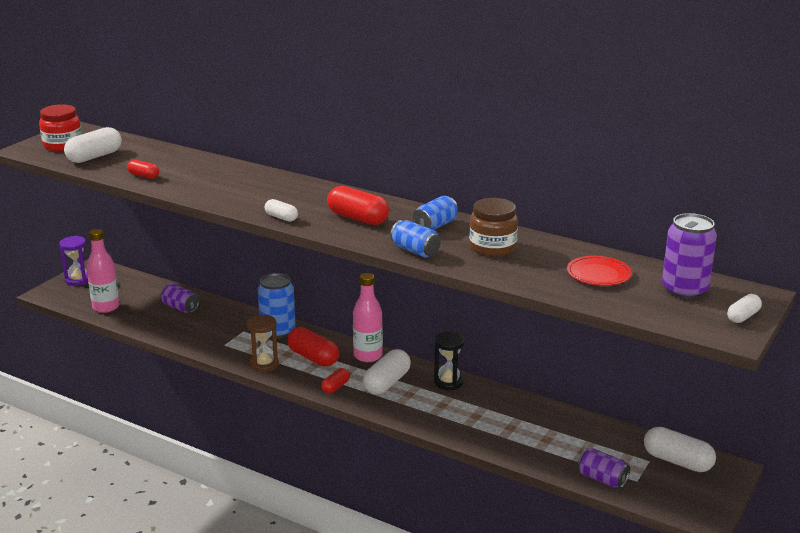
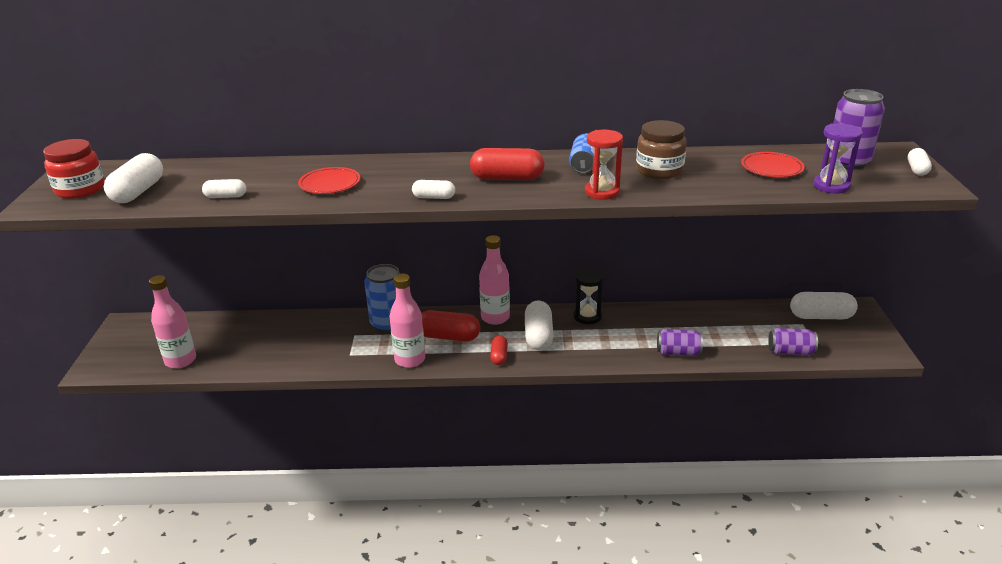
camera: 30 degrees left, 5 degrees up
(78, 280) = (117, 343): purple hourglass -> purple hourglass (831, 186)
(143, 176) = (226, 196): red capsule -> white capsule
(180, 307) = (265, 334): purple can -> purple can (678, 352)
(223, 186) = (330, 184): none -> red plate
(264, 364) = (410, 359): brown hourglass -> pink bottle
(415, 251) = (602, 192): blue can -> red hourglass

